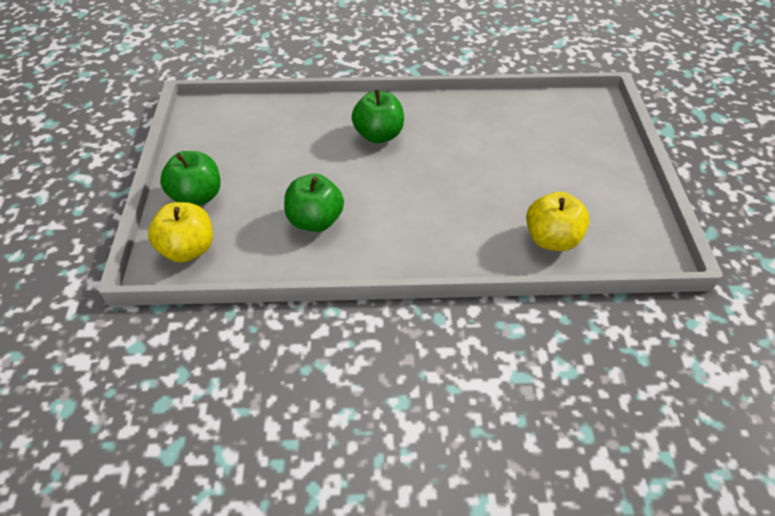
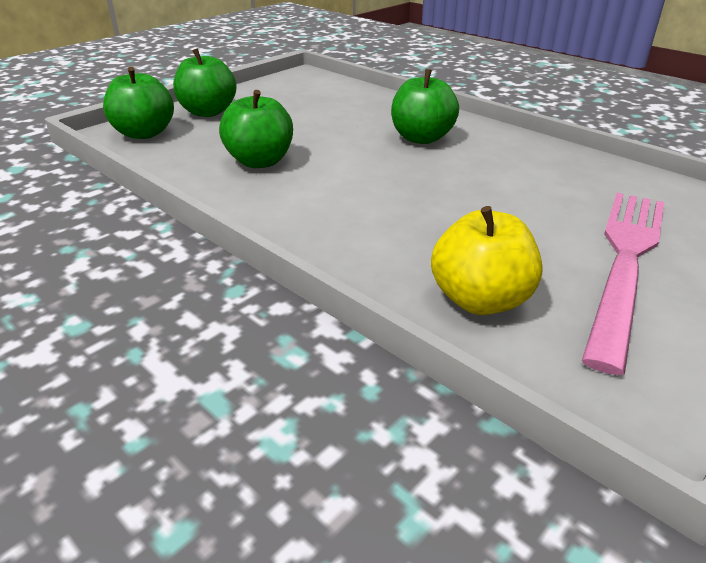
camera: 45 degrees right, 15 degrees down
(188, 249) = (144, 133): yellow apple -> green apple
(575, 172) = (625, 262): none -> pink fork

